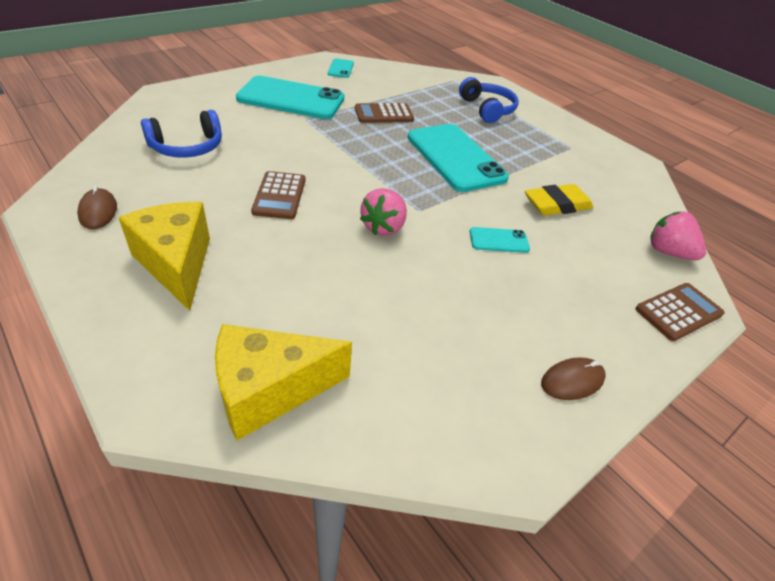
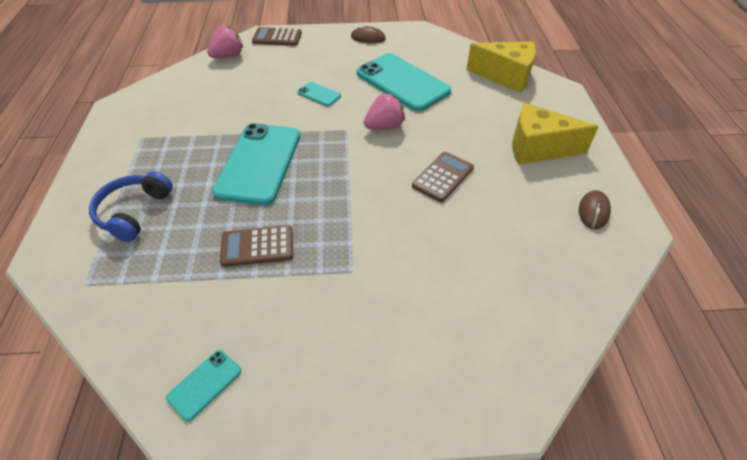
camera: 140 degrees left, 5 degrees up
(176, 264) = (538, 148): yellow cheese -> yellow cheese turned 90 degrees clockwise
(187, 147) = (504, 268): blue headphones -> none
(291, 99) = (341, 321): turquoise phone -> turquoise phone (402, 82)
(384, 114) = (257, 246): brown calculator -> brown calculator turned 150 degrees clockwise
(557, 205) = (244, 100): yellow eraser -> none
(668, 252) = (228, 56): pink strawberry -> pink strawberry turned 120 degrees counterclockwise

